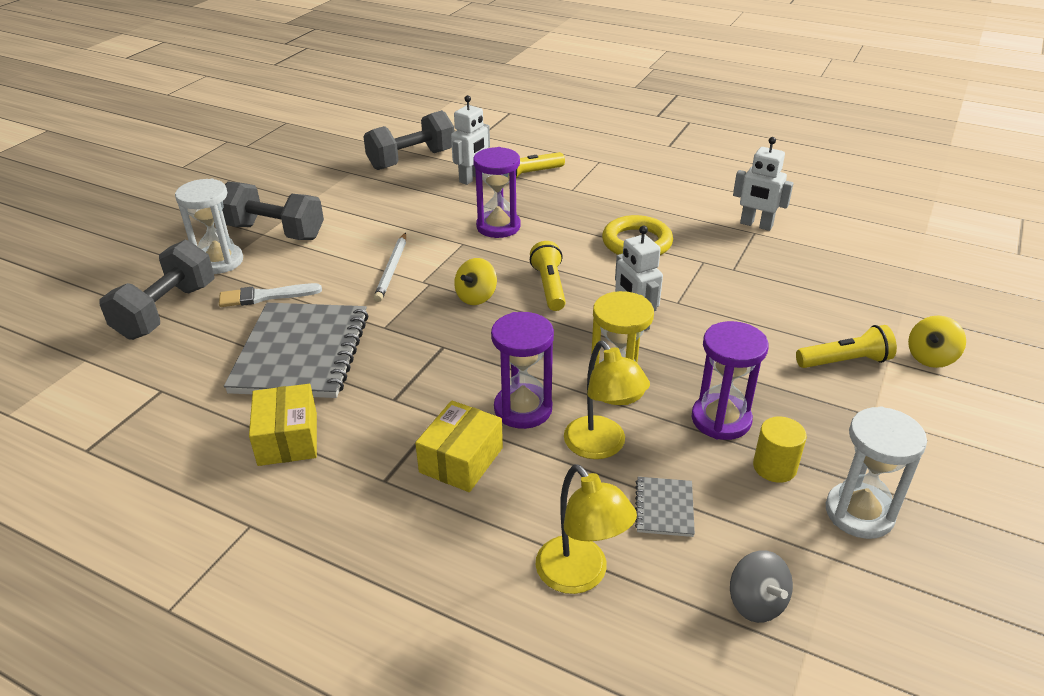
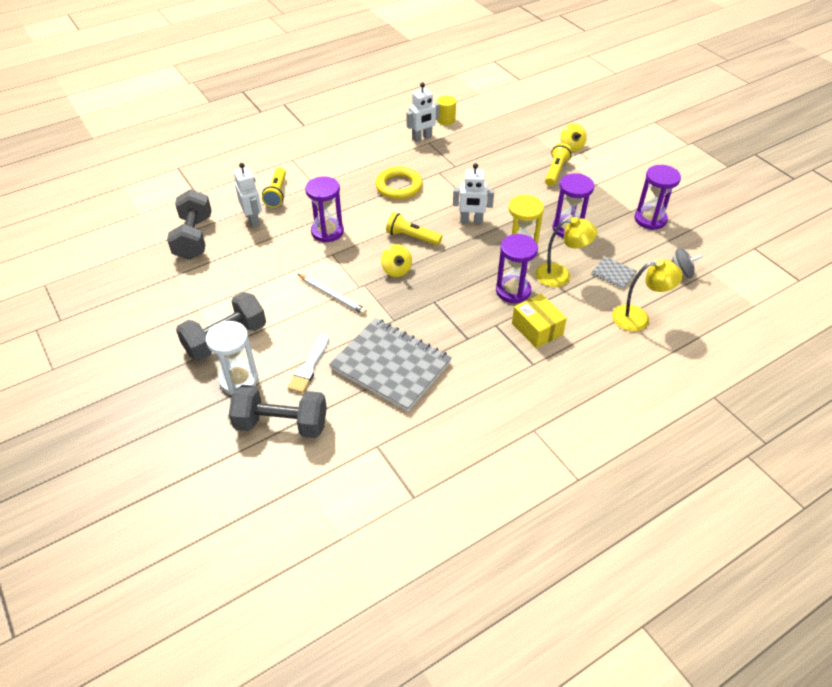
camera: 60 degrees left, 10 degrees up
(167, 311) = (281, 424): grey dumbbell -> grey dumbbell turned 45 degrees counterclockwise
(288, 439) = (471, 394): yellow box -> none
(774, 467) = (609, 228): yellow cylinder -> yellow cylinder (445, 120)
(859, 513) = (650, 219): white hourglass -> purple hourglass

